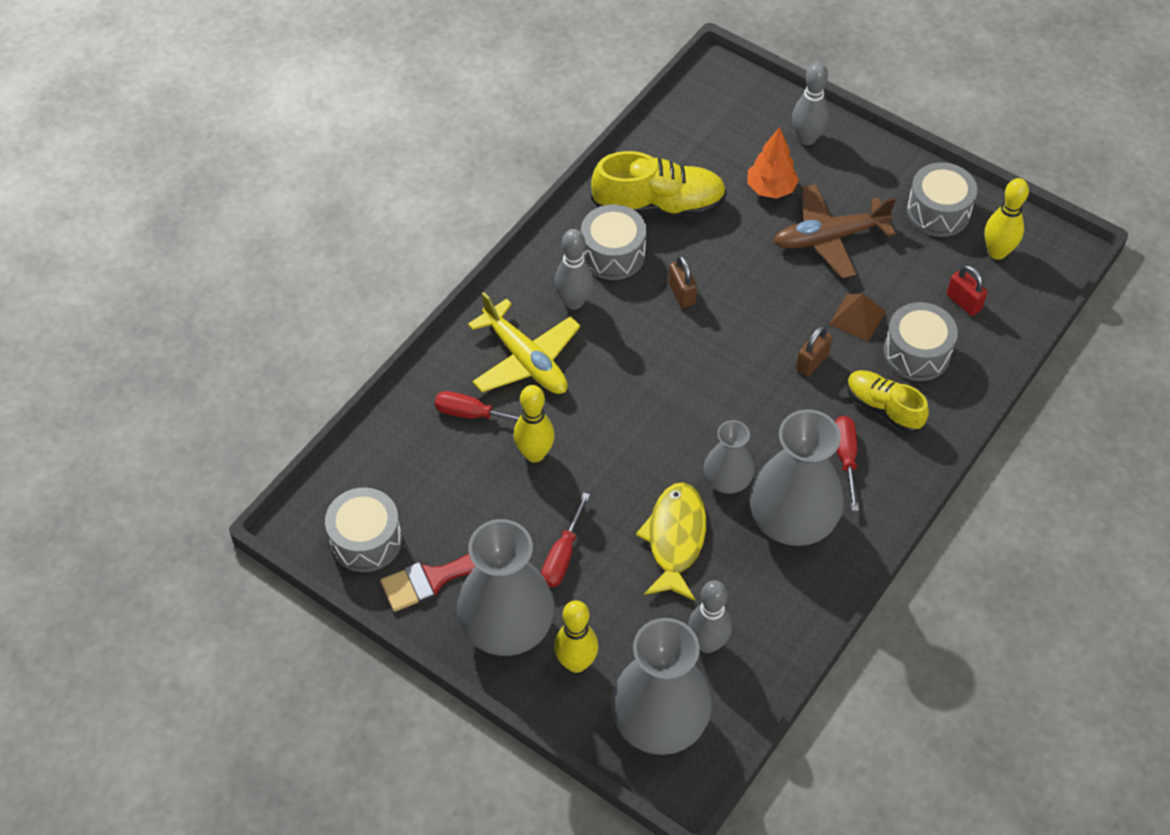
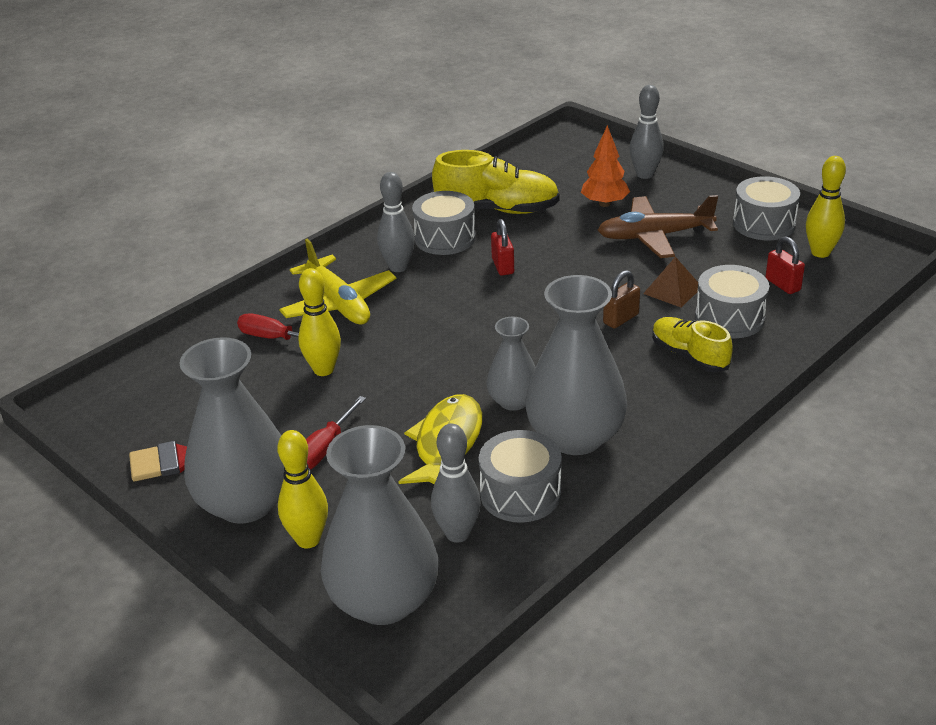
camera: 10 degrees right, 20 degrees down
(366, 540) = (131, 424): grey drum -> grey drum (520, 493)
(681, 293) = (503, 266): brown padlock -> red padlock
(845, 457) = (642, 391): red screwdriver -> none

